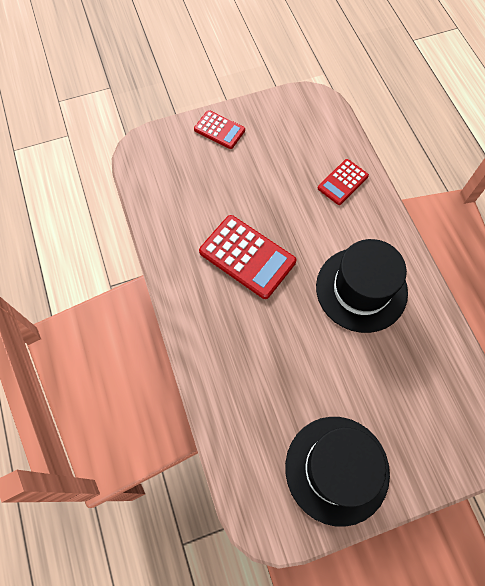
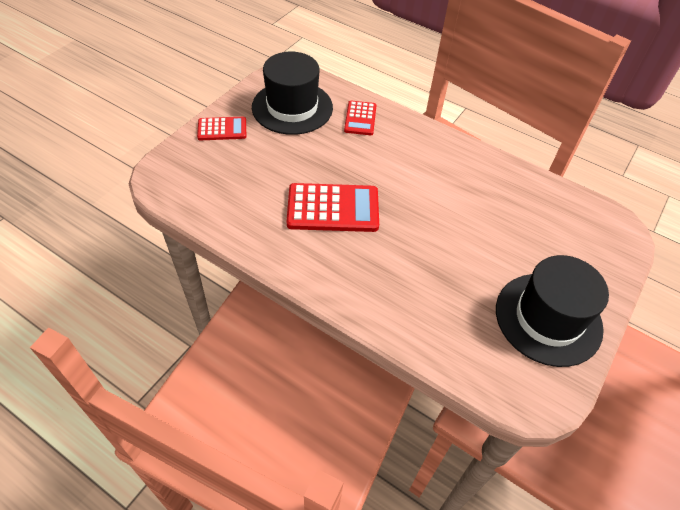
camera: 40 degrees left, 15 degrees down
(361, 289) = (443, 182): black hat -> black hat (292, 107)

